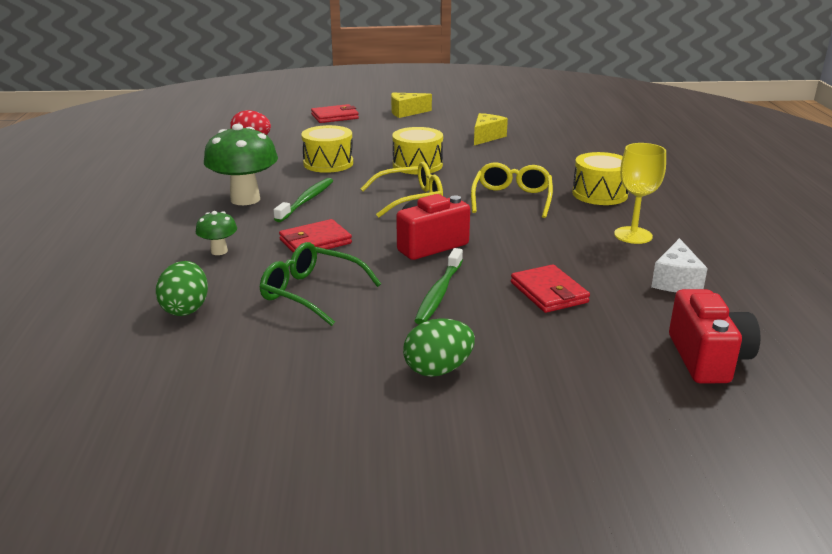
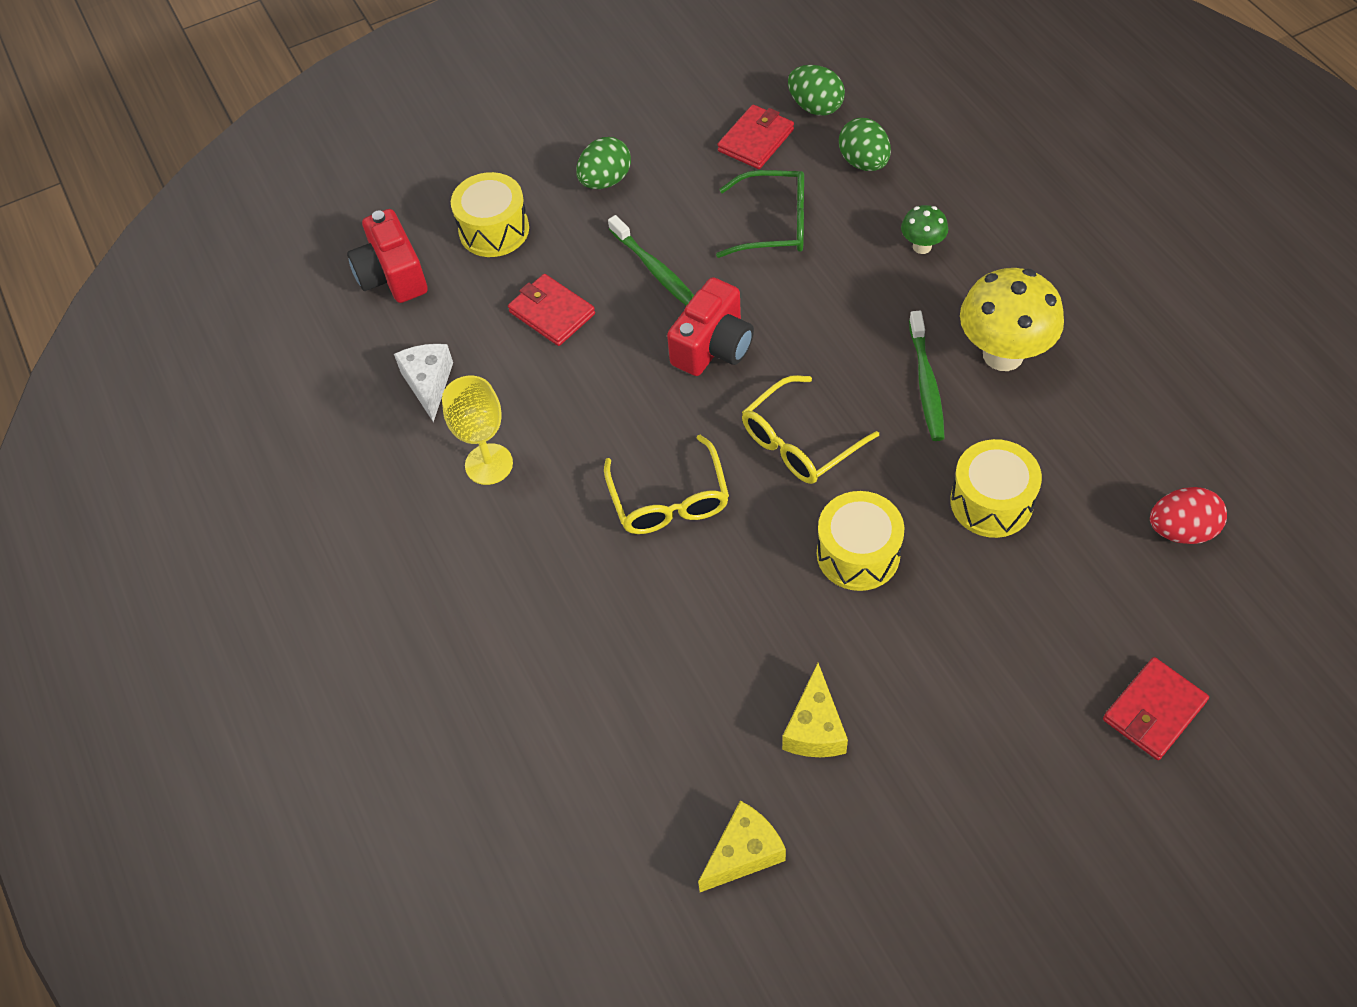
camera: 160 degrees right, 30 degrees up
(164, 364) = (815, 107): none -> green egg
(245, 199) = (1003, 354): green mushroom -> yellow mushroom
(315, 241) = (839, 303): red wallet -> red wallet (756, 140)
(406, 112) = (1040, 801): yellow cheese -> yellow cheese (744, 853)
(439, 293) = (656, 270): green toothbrush -> green toothbrush turned 150 degrees clockwise
(599, 194) = (555, 566): yellow drum -> yellow drum (494, 230)

